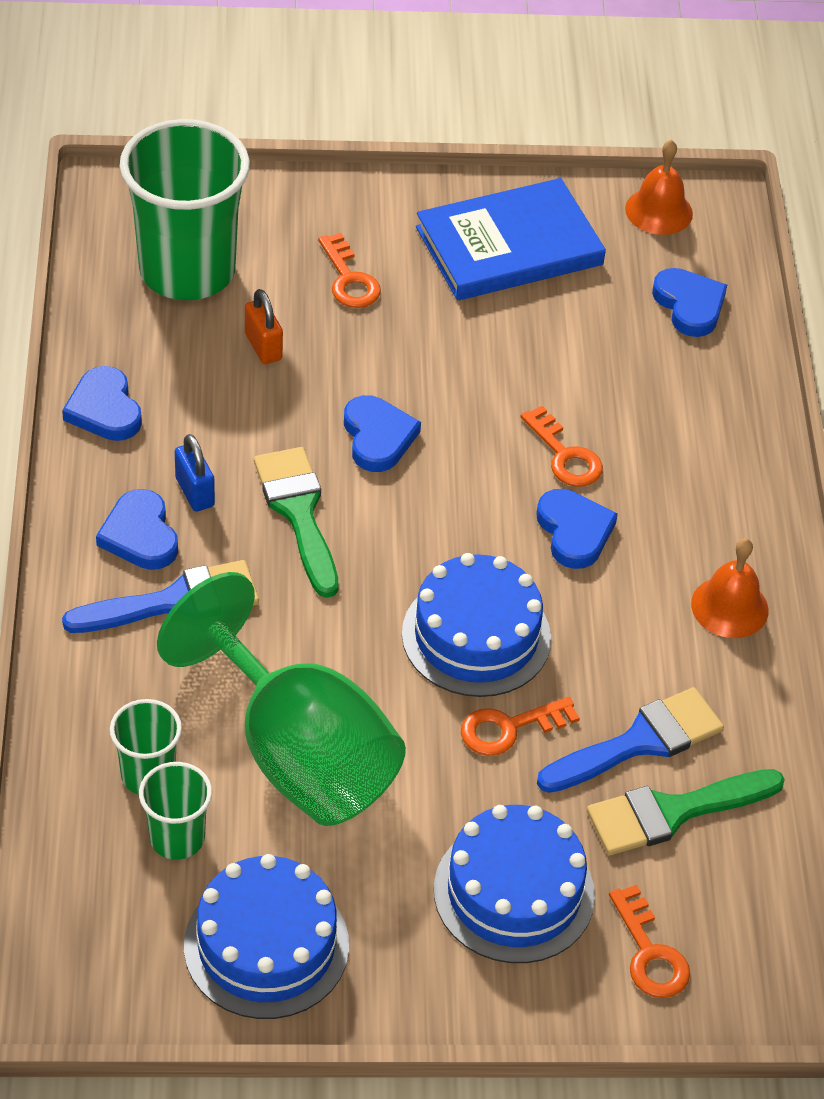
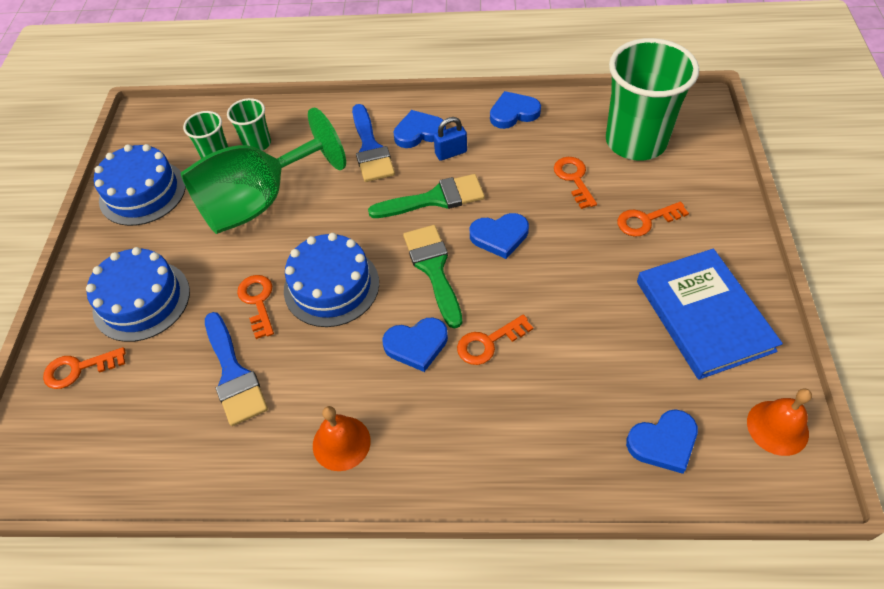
camera: 100 degrees right, 5 degrees up
(263, 347) = (574, 179): orange padlock -> orange key
(673, 812) = (175, 390): green brush -> green brush (433, 269)

